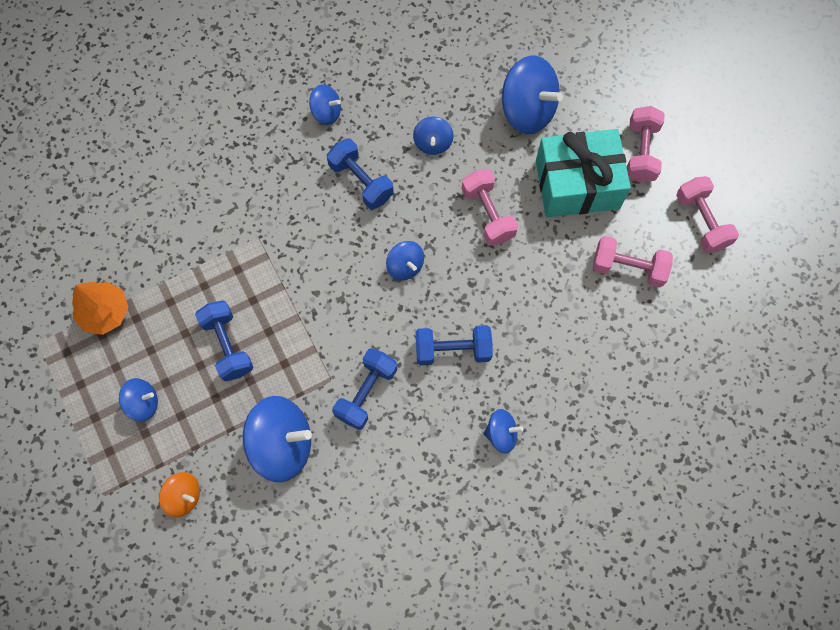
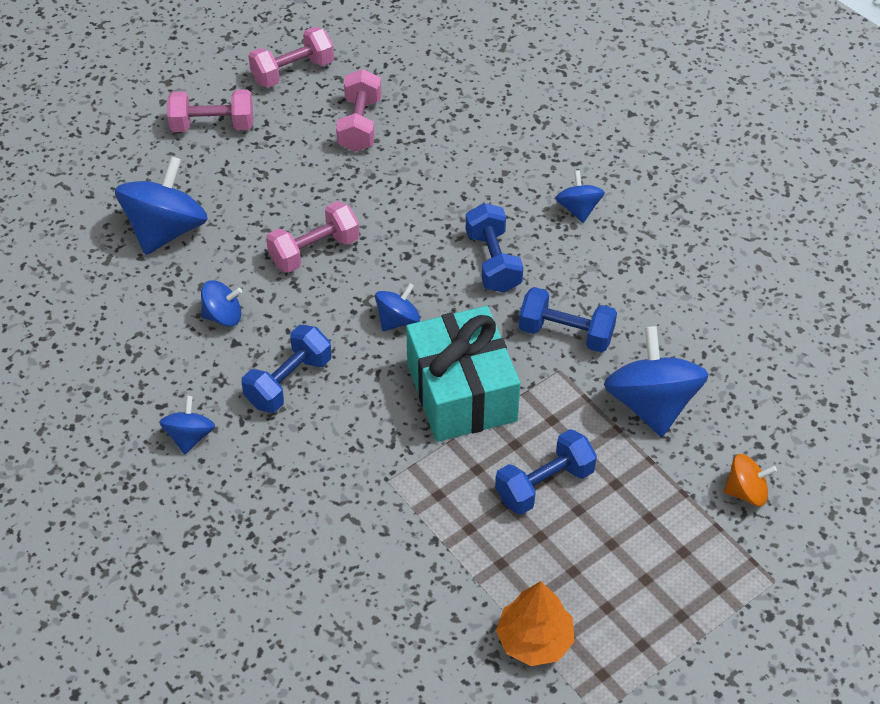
camera: 100 degrees left, 20 degrees down
(143, 403) = (645, 563): blue spinning top -> none
(184, 496) = (746, 492): orange spinning top -> orange spinning top turned 75 degrees clockwise
(577, 184) = (262, 175): turquoise gift -> turquoise gift (462, 392)

